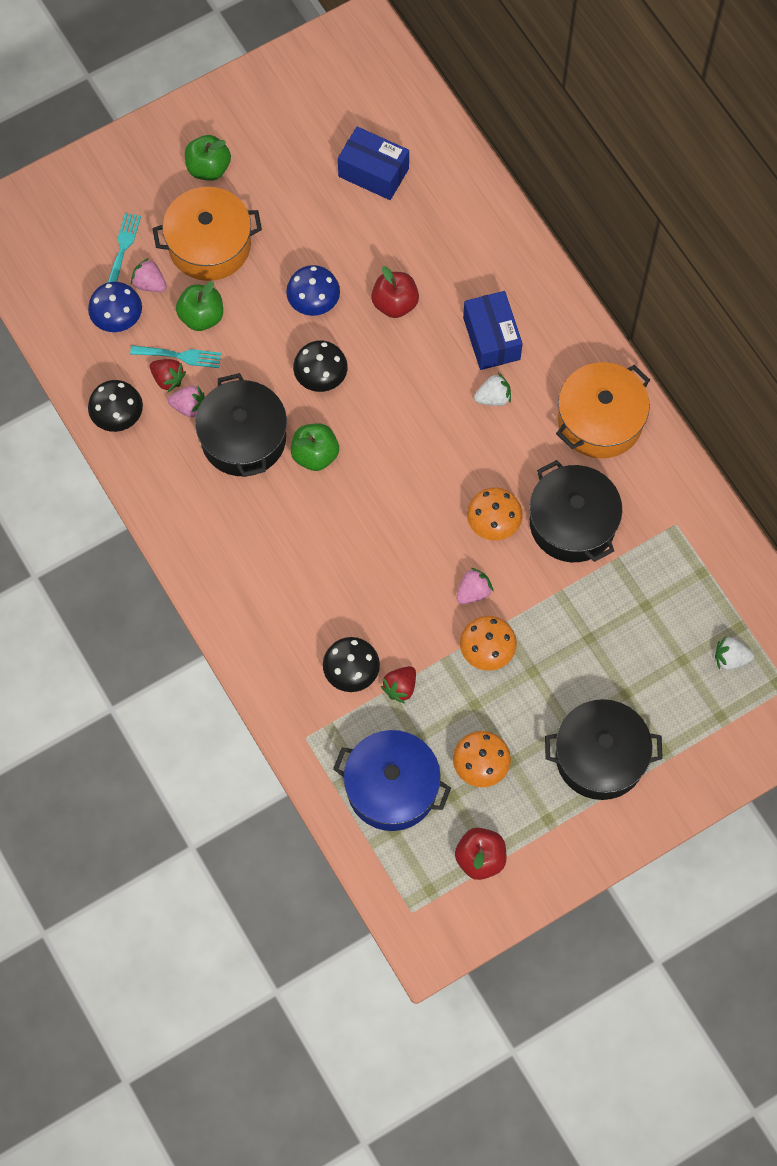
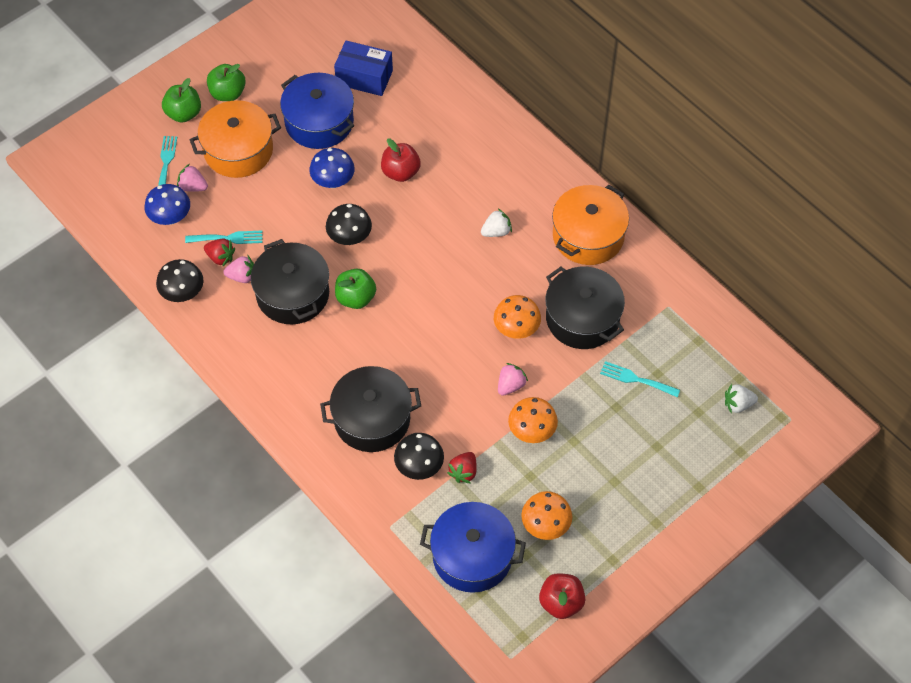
camera: 10 degrees left, 10 degrees down
(201, 316) = (241, 205): green apple -> green apple (184, 113)
(310, 223) = (319, 122): none -> blue pot
(491, 338) = (485, 187): blue box -> none
(600, 757) = (646, 501): black pot -> black pot (372, 419)
(619, 608) = (636, 379): none -> turquoise fork

